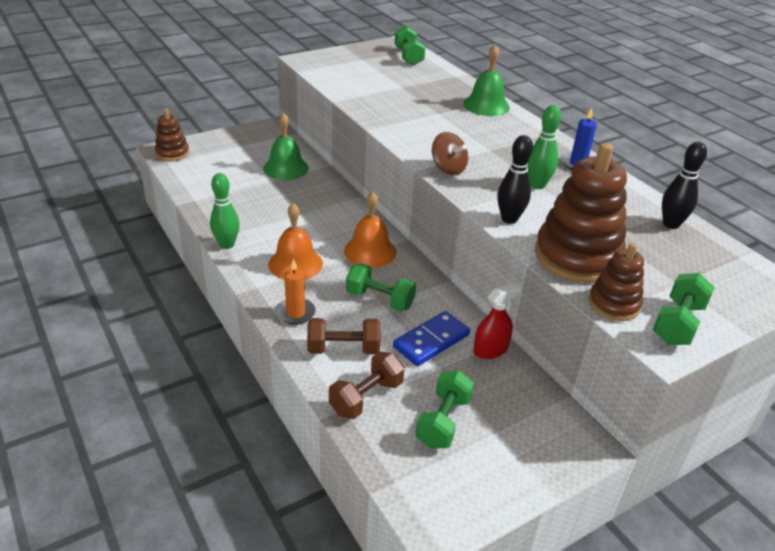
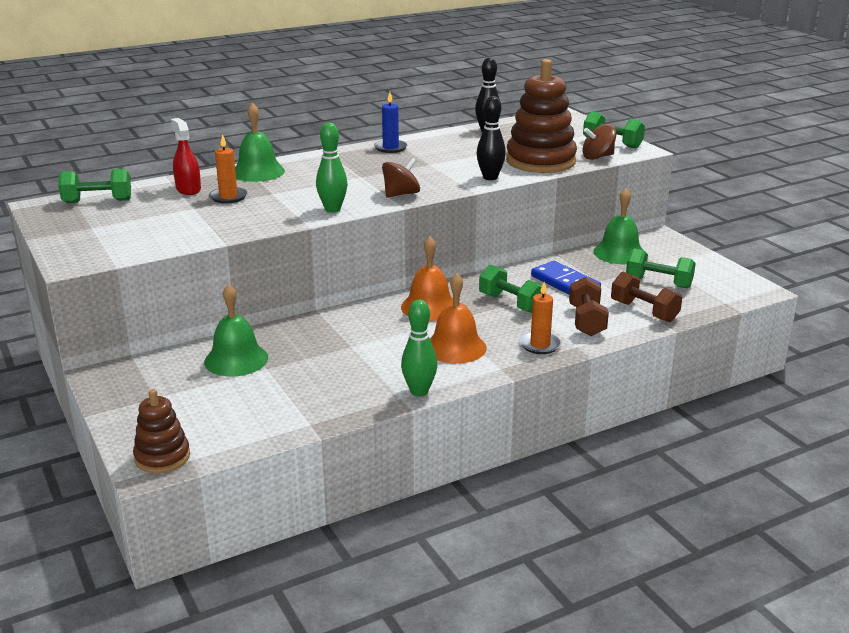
camera: 85 degrees left, 10 degrees down
(380, 300) = (511, 303): green dumbbell -> green dumbbell turned 75 degrees counterclockwise
(425, 97) = (228, 197): none -> orange candle
(490, 349) = (569, 260): red spray bottle -> red spray bottle (188, 189)
(523, 395) = (619, 253): none -> green bell
(537, 185) = (430, 164): green bowling pin -> green bowling pin (332, 209)
(613, 304) = (598, 157): brown stacking toy -> brown spinning top

